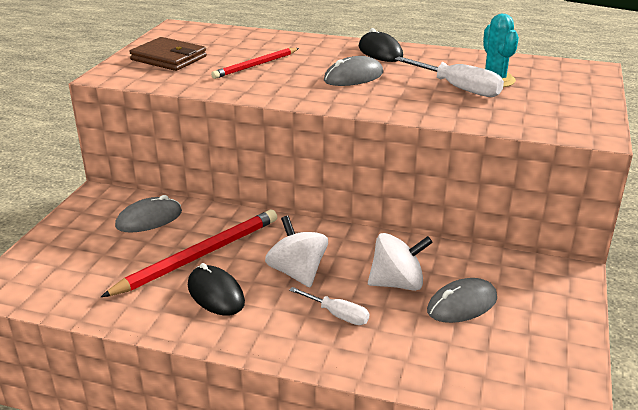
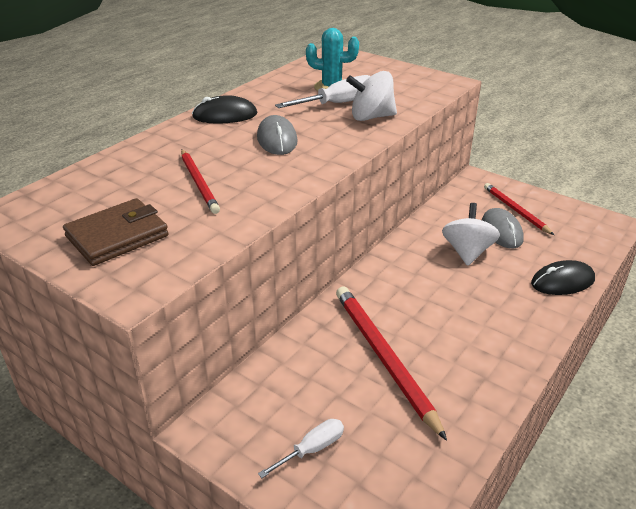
camera: 70 degrees left, 5 degrees up
(149, 219) = (290, 387): grey mouse -> none
(215, 294) = (453, 357): black mouse -> black mouse (562, 281)
(297, 273) = (435, 300): white spinning top -> white spinning top (371, 117)
(337, 315) = (501, 291): white screwdriver -> white screwdriver (312, 449)
(522, 311) = (515, 210): none -> red pencil

